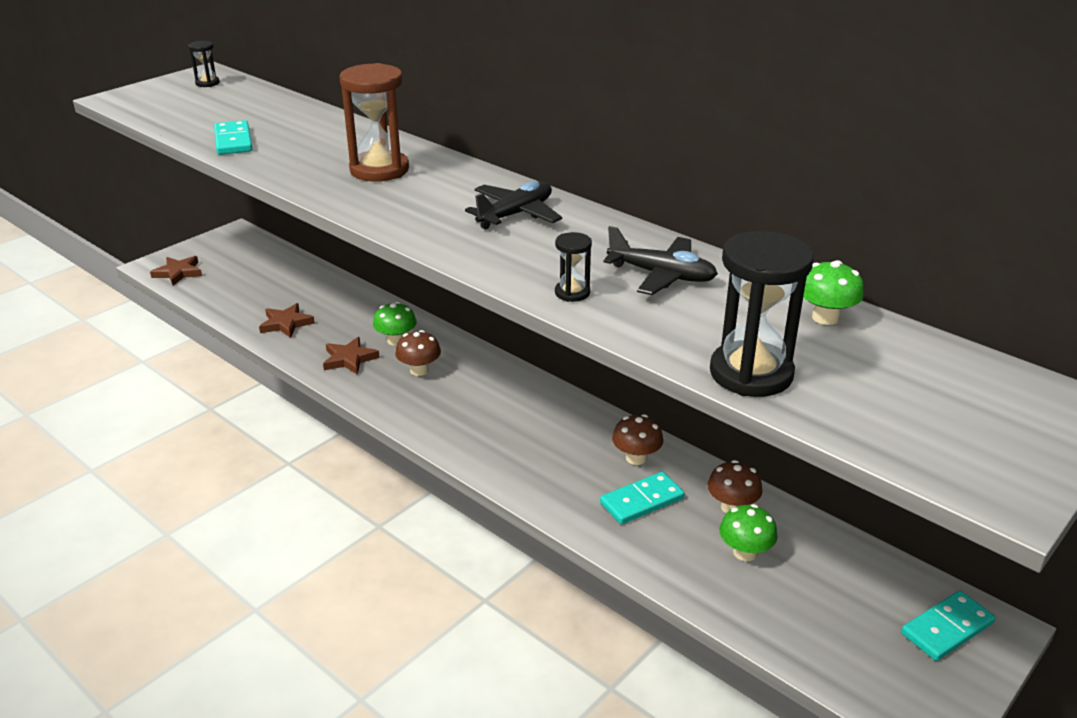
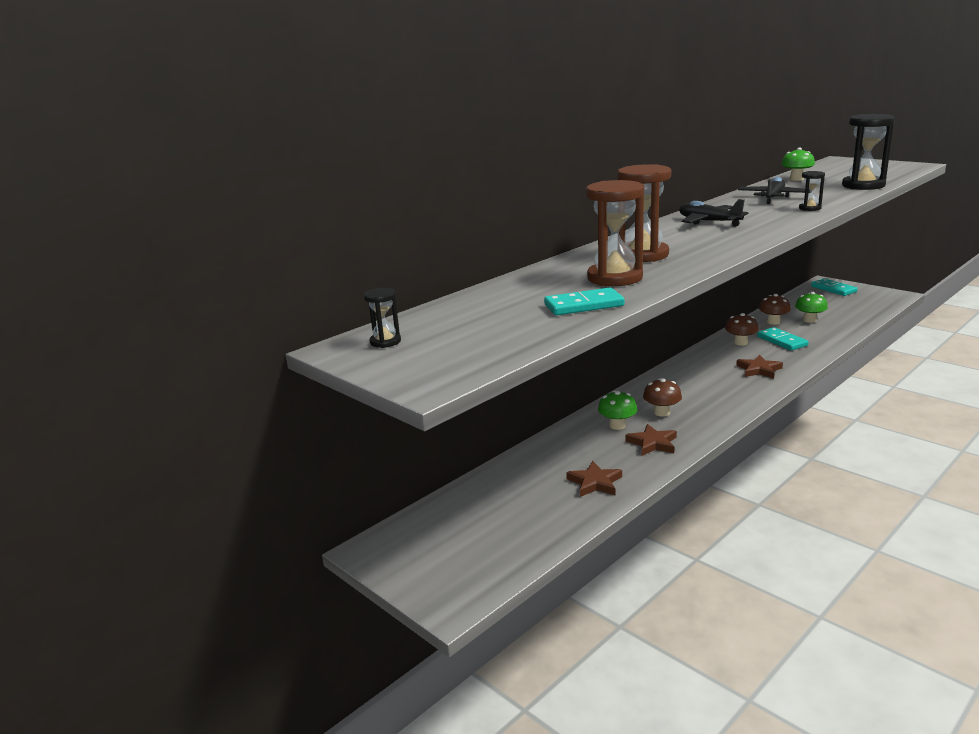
camera: 85 degrees left, 10 degrees down
(178, 273) = (476, 577): brown star -> brown star (759, 370)
(305, 155) = (614, 278): none -> brown hourglass

